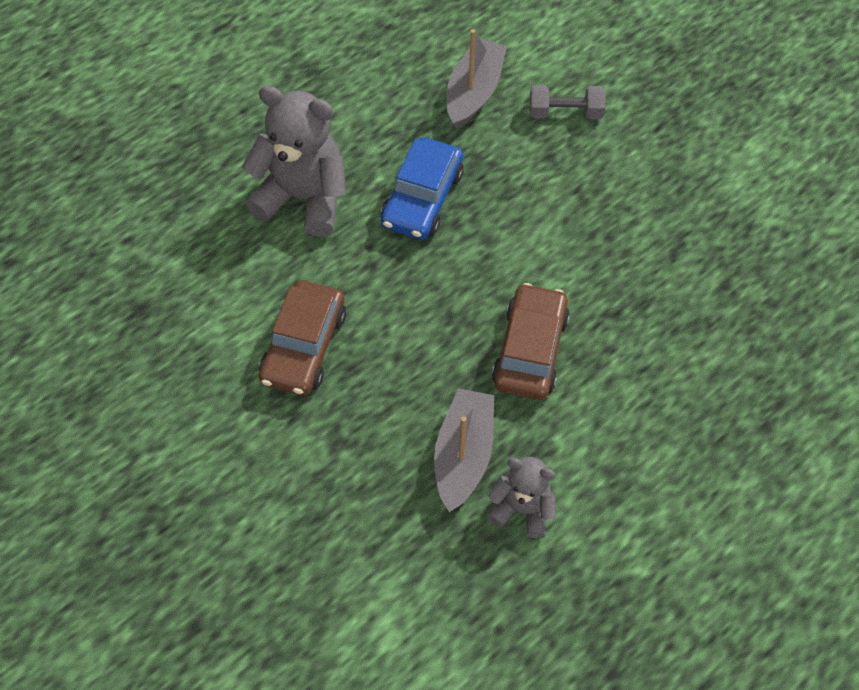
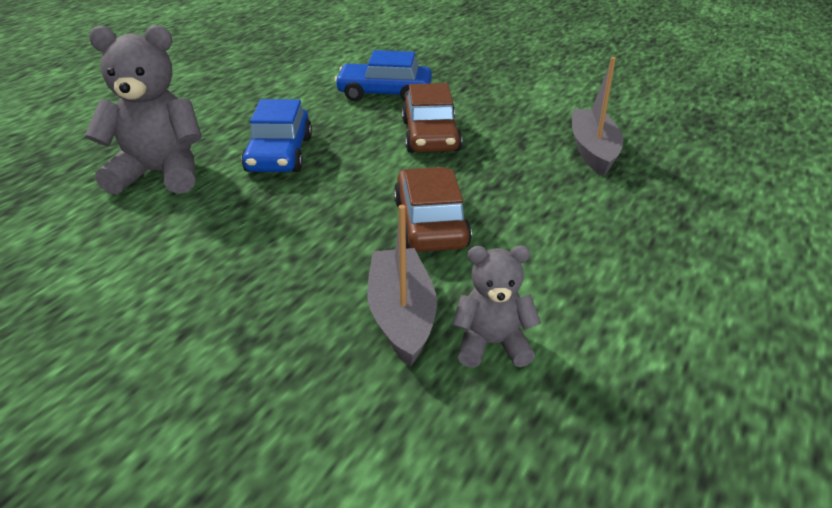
camera: 20 degrees left, 25 degrees down
(304, 346) = (183, 272): brown car -> brown car (430, 136)
(474, 92) = (302, 95): grey boat -> grey boat (593, 151)
(565, 112) = (384, 93): grey dumbbell -> blue car

